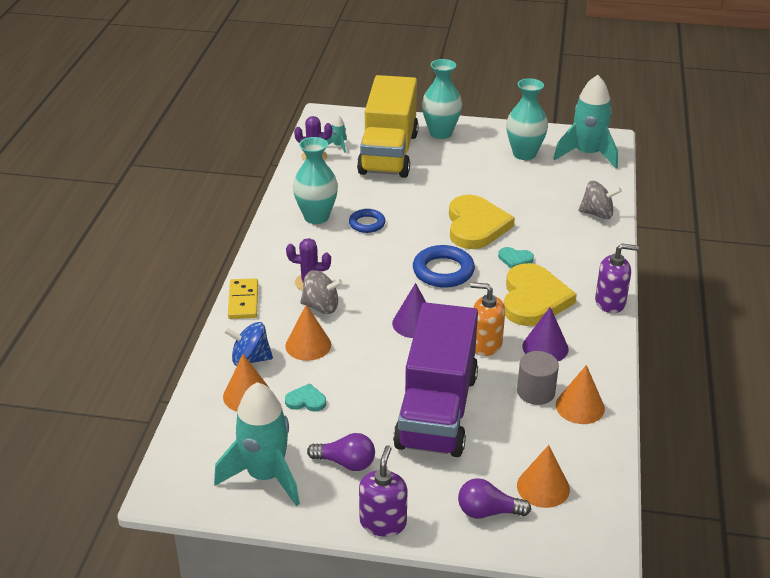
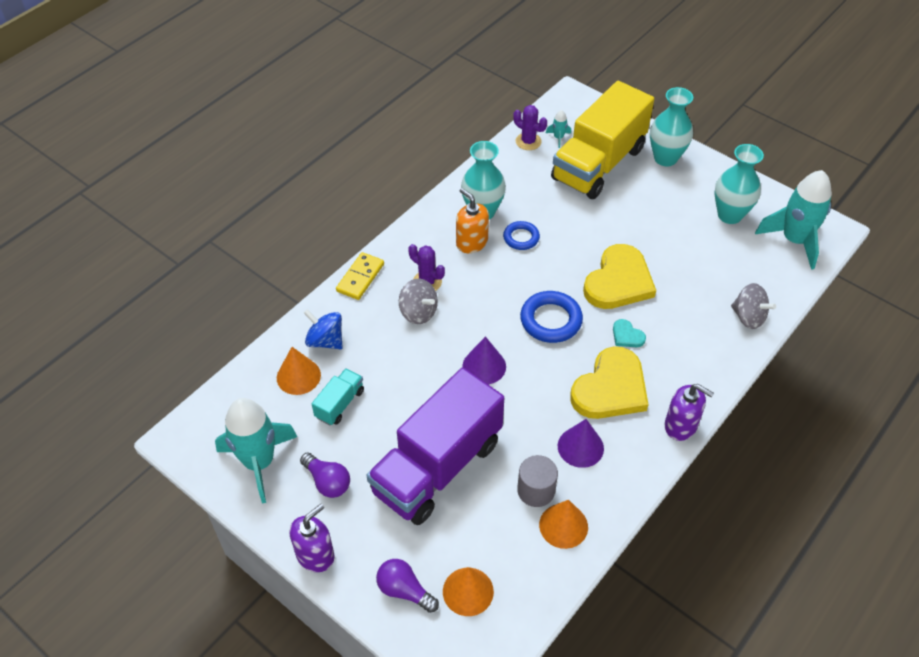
camera: 30 degrees right, 15 degrees up
(306, 400) = (340, 404): turquoise heart -> turquoise truck
(308, 345) = (380, 348): orange cone -> none
(485, 344) = (529, 418): orange soap dispenser -> orange soap dispenser (471, 242)

